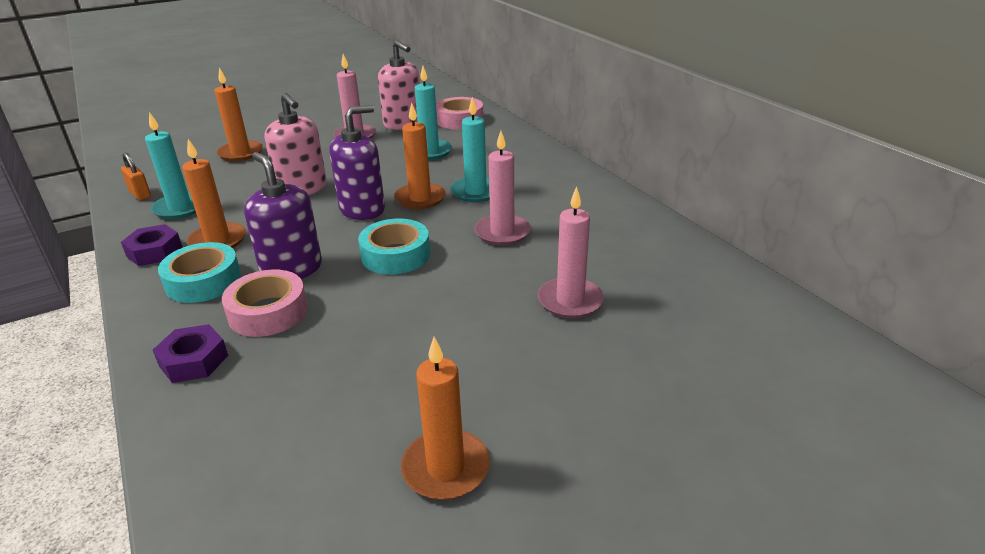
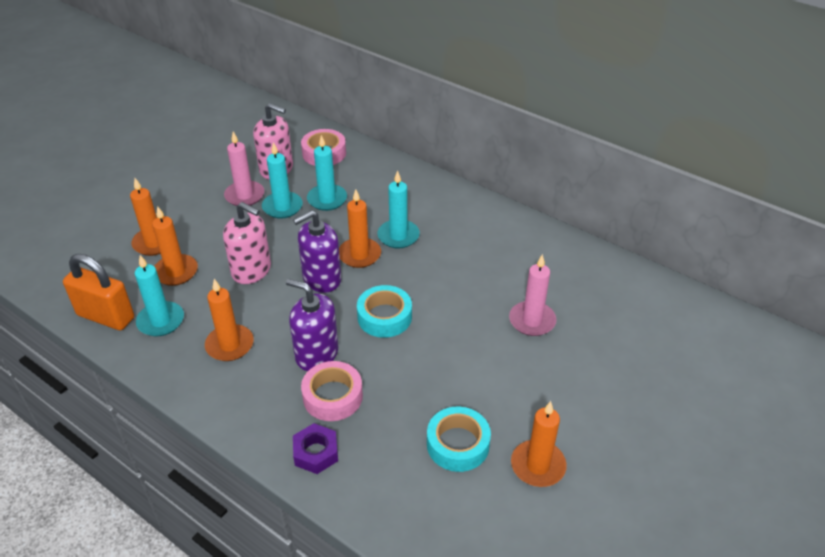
camera: 25 degrees left, 10 degrees up
(140, 194) = (106, 316): orange padlock -> orange padlock, size x1.98
(154, 252) = (185, 372): purple nut -> none
(203, 281) = (256, 386): turquoise tape -> turquoise tape (458, 444)
(235, 176) = (176, 272): none -> orange candle
(362, 209) = (321, 279): purple soap dispenser -> purple soap dispenser turned 150 degrees counterclockwise
(381, 150) = (282, 207): none -> turquoise candle
(502, 232) = (447, 272): pink candle -> none

